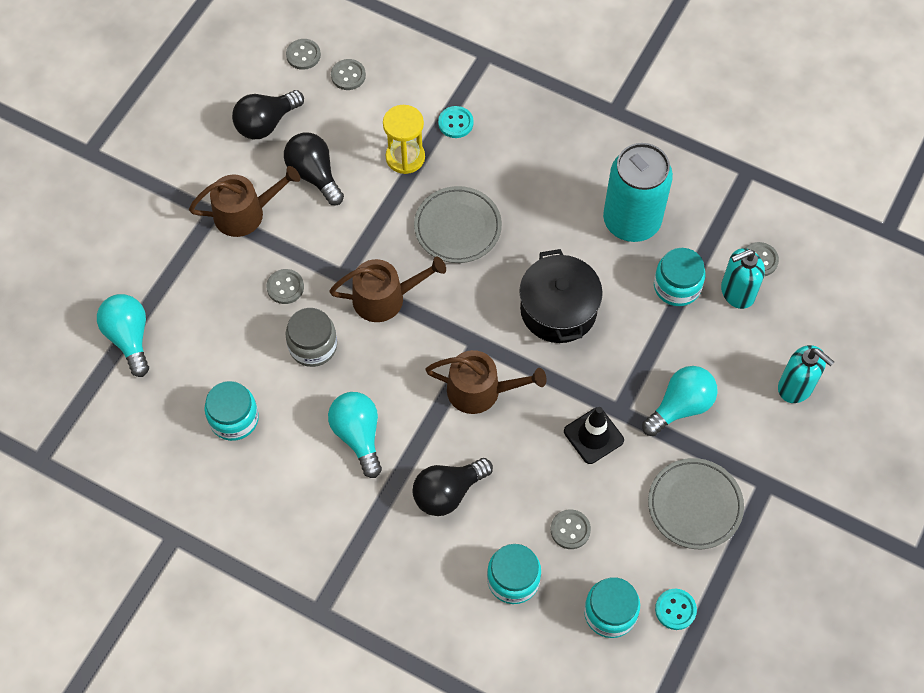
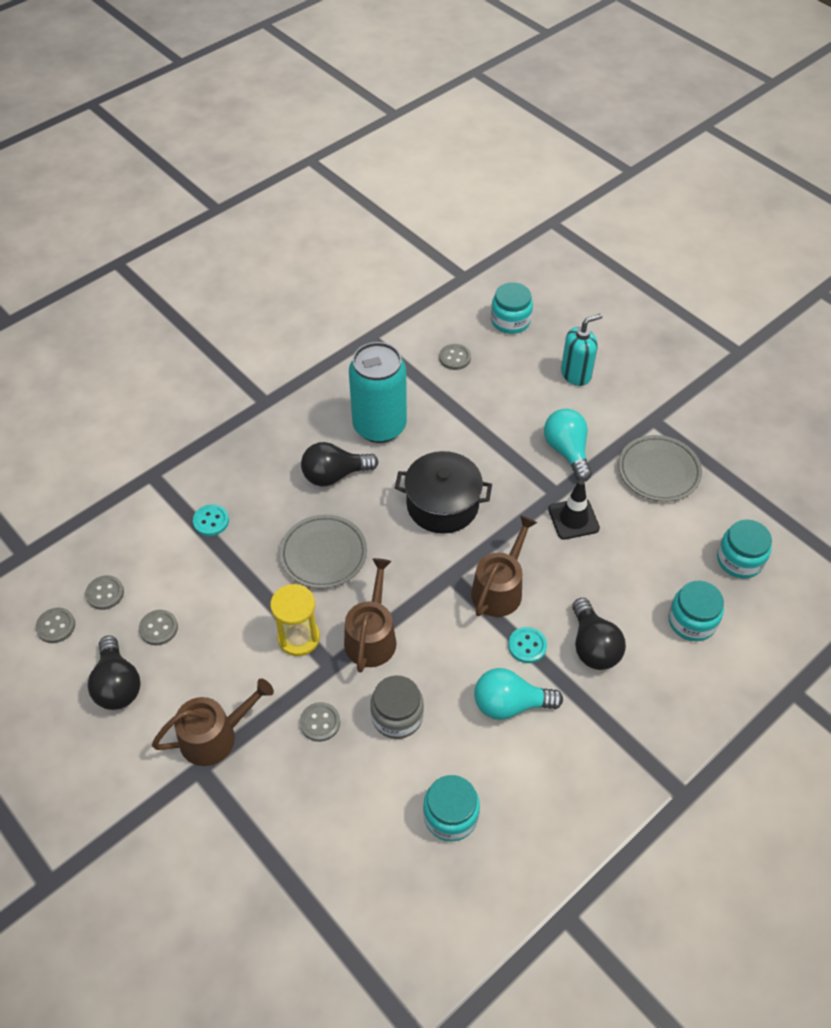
camera: 70 degrees left, 10 degrees down
(129, 338) = (311, 900): turquoise light bulb -> none
(245, 213) = (215, 736): brown watering can -> brown watering can turned 60 degrees clockwise
(314, 175) = (203, 657): black light bulb -> black light bulb (334, 475)
(405, 157) = (226, 573): yellow hourglass -> yellow hourglass (298, 638)
(570, 530) = (656, 564): grey button -> grey button (158, 628)
(675, 609) = (747, 514): turquoise button -> turquoise button (527, 646)
(677, 286) = (455, 417): turquoise jar -> turquoise jar (510, 321)
(737, 292) = (478, 381): turquoise soap dispenser -> none

